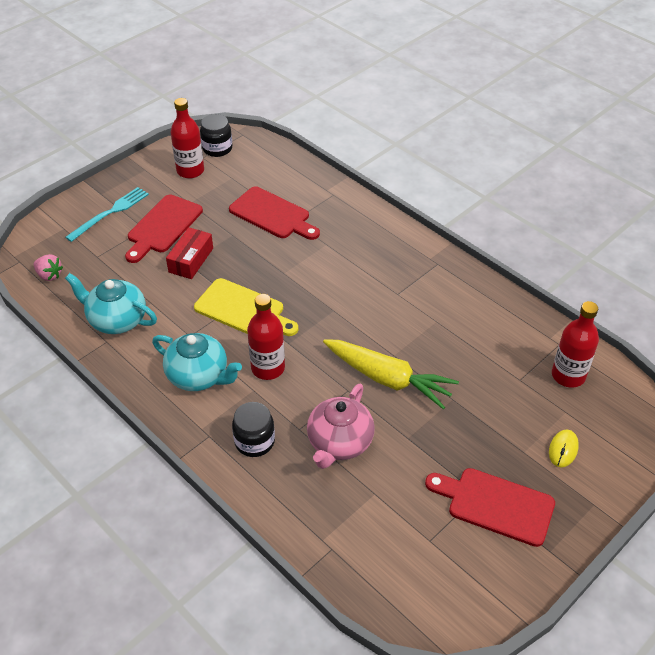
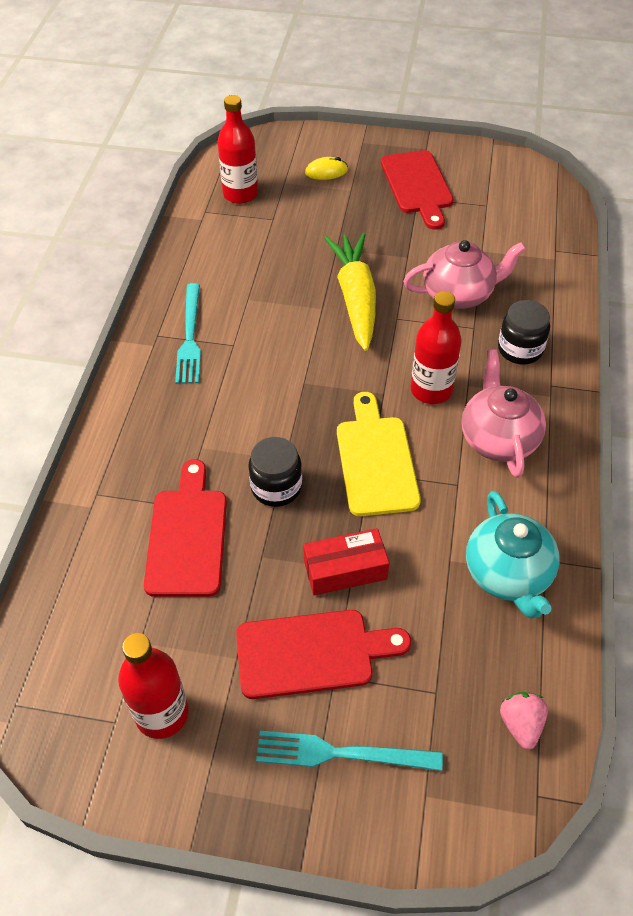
camera: 125 degrees left, 5 degrees up
(199, 376) = (498, 438): turquoise teapot -> pink teapot
(217, 148) = (77, 716): black jar -> black jar (276, 487)
(422, 277) = (190, 337): none -> turquoise fork

